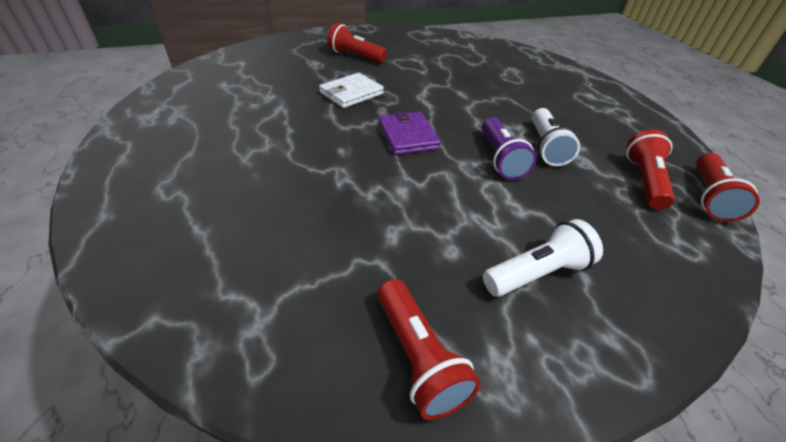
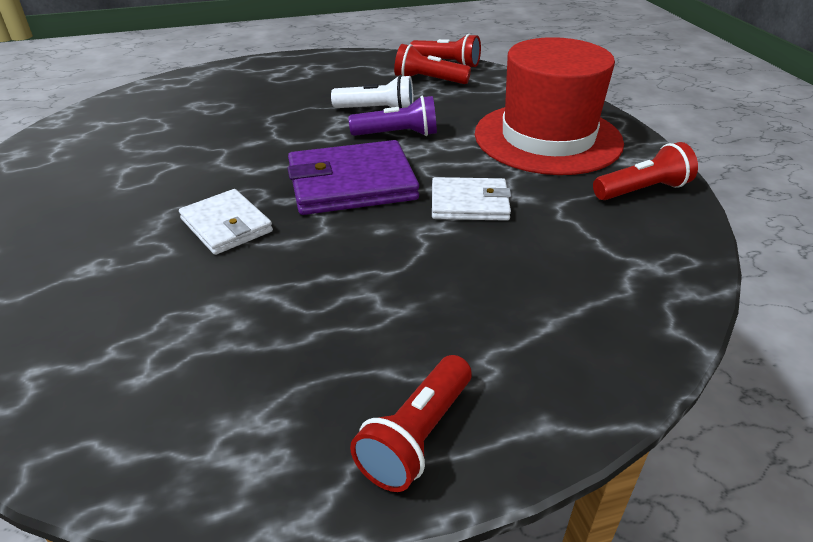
camera: 85 degrees left, 5 degrees down
(355, 56) = (83, 223): red flashlight -> red flashlight (416, 436)
(380, 197) = (469, 203): none -> white wallet
(408, 136) = (351, 183): purple wallet -> purple wallet, size x1.61
(537, 273) = (547, 138): white flashlight -> red hat

